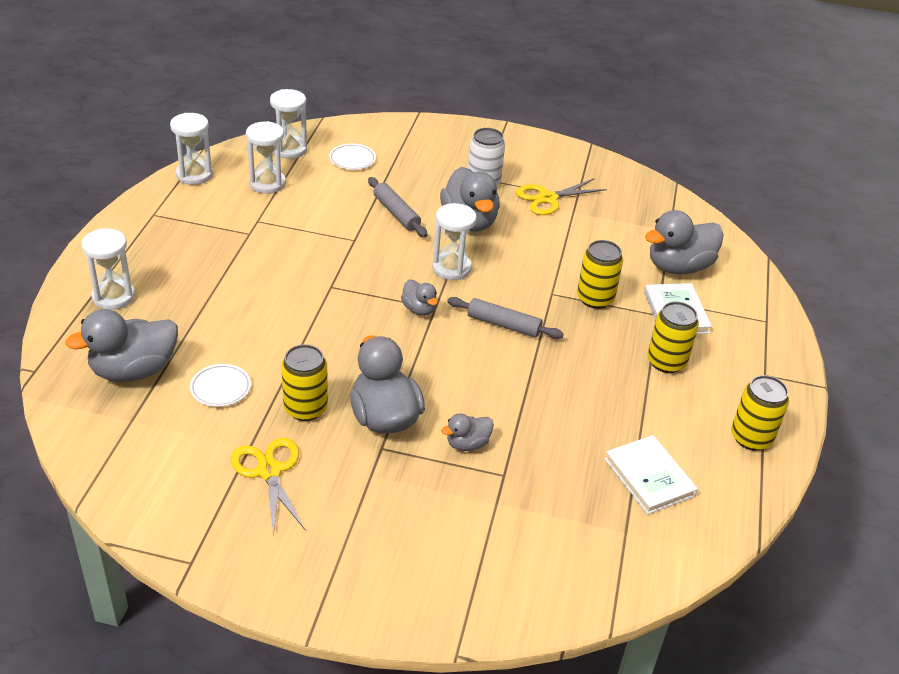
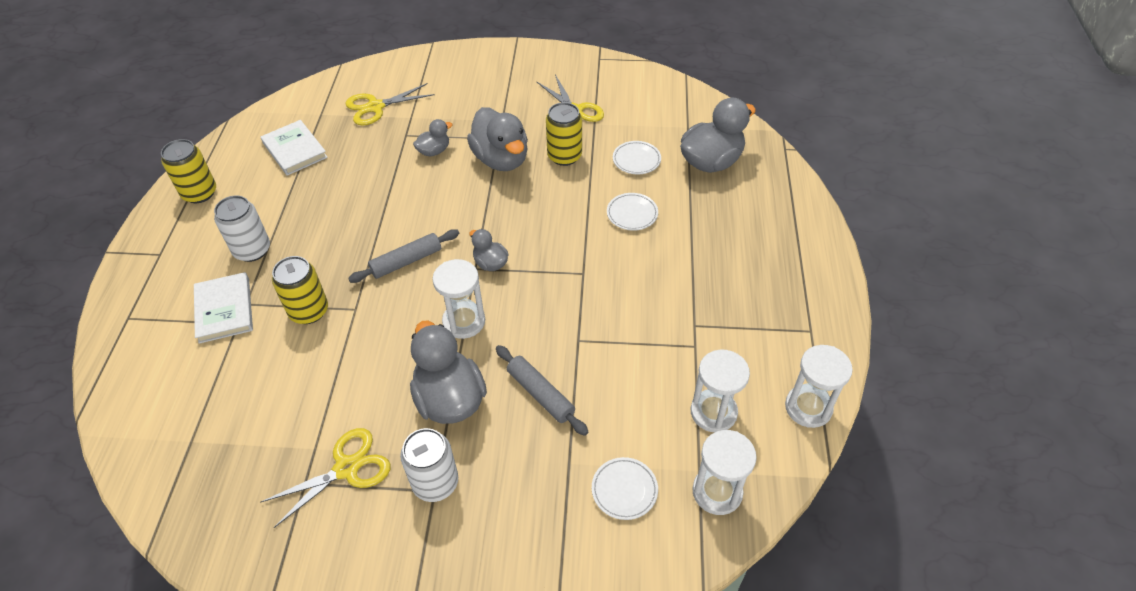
camera: 175 degrees right, 10 degrees up
(113, 296) = (775, 223): white hourglass -> none
(257, 330) = (632, 214): none -> white plate
(503, 325) = (406, 261): grey rolling pin -> grey rolling pin turned 45 degrees counterclockwise
(547, 529) = (375, 107): none -> yellow scissors
(666, 362) = (252, 250): yellow can -> white can
(678, 267) = (200, 377): grey duck -> none

